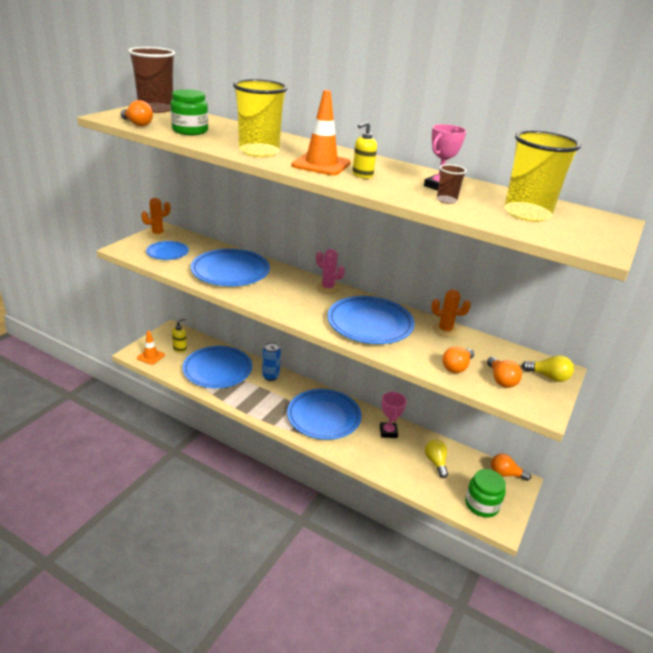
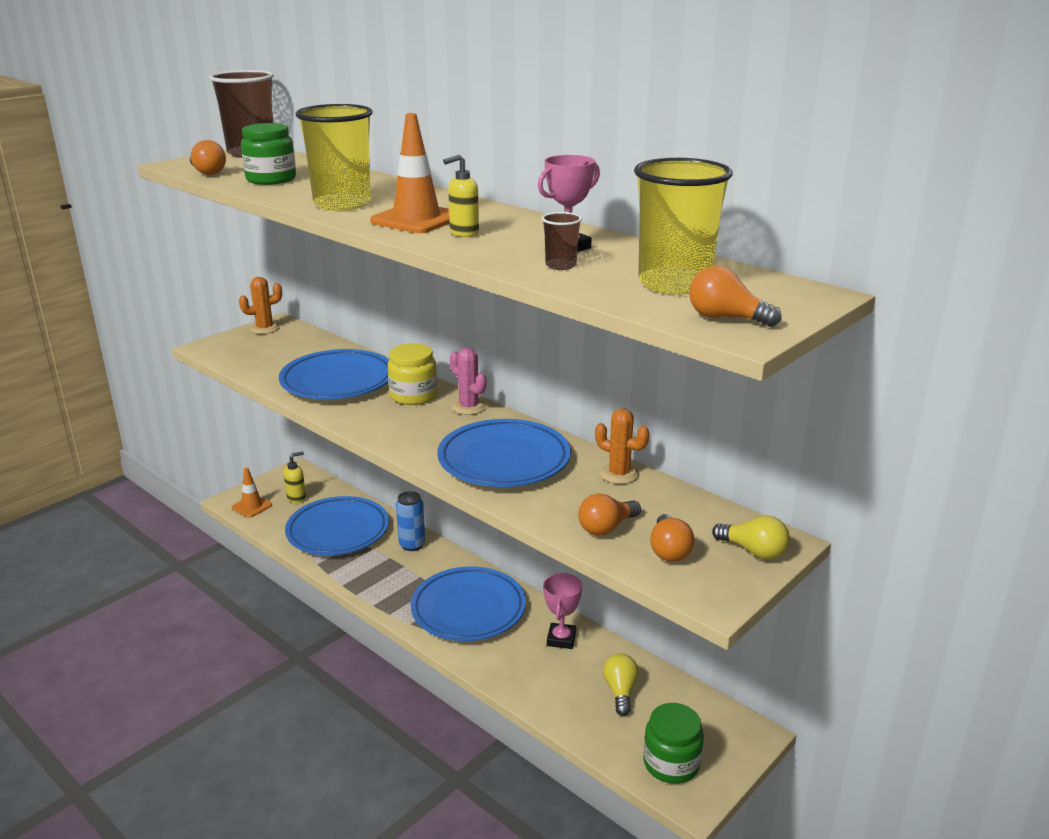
camera: 15 degrees right, 5 degrees down
(167, 253) = (264, 354): blue plate -> none
(287, 281) = (413, 396): none -> yellow jar
(505, 474) = (732, 721): orange light bulb -> orange light bulb (726, 318)

